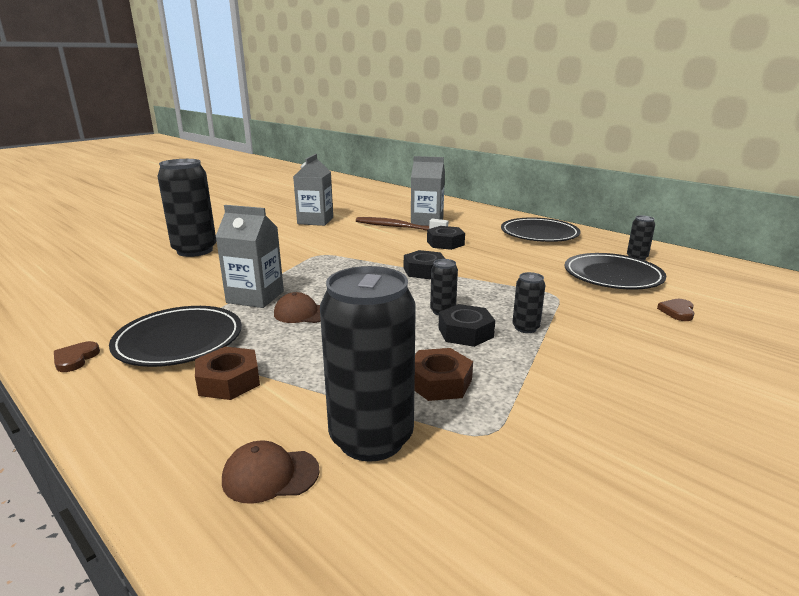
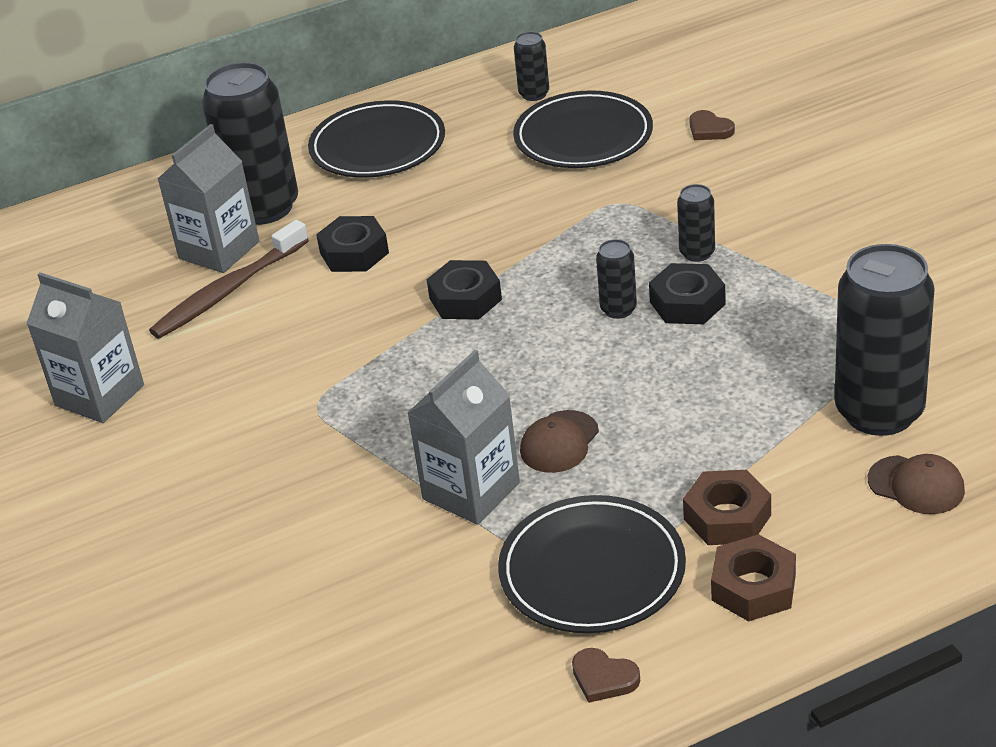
camera: 65 degrees left, 15 degrees up
(195, 250) = (179, 576): black can -> black can (264, 208)
(270, 475) = (916, 485): brown cap -> brown cap turned 75 degrees counterclockwise
(439, 382) = (794, 347): brown nut -> brown nut (753, 587)

